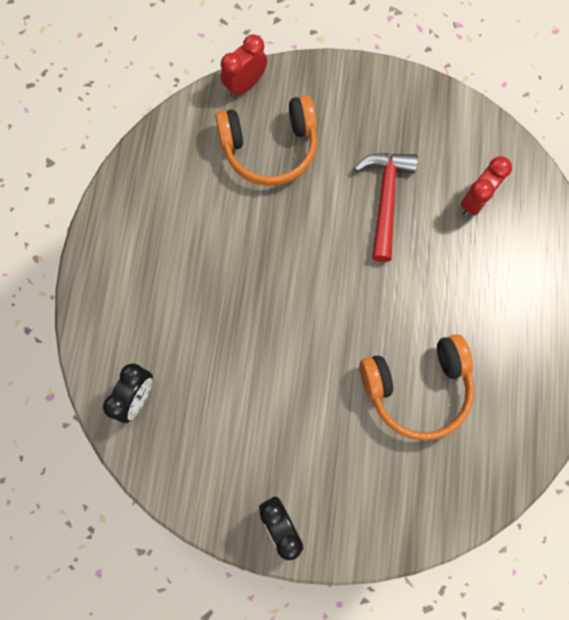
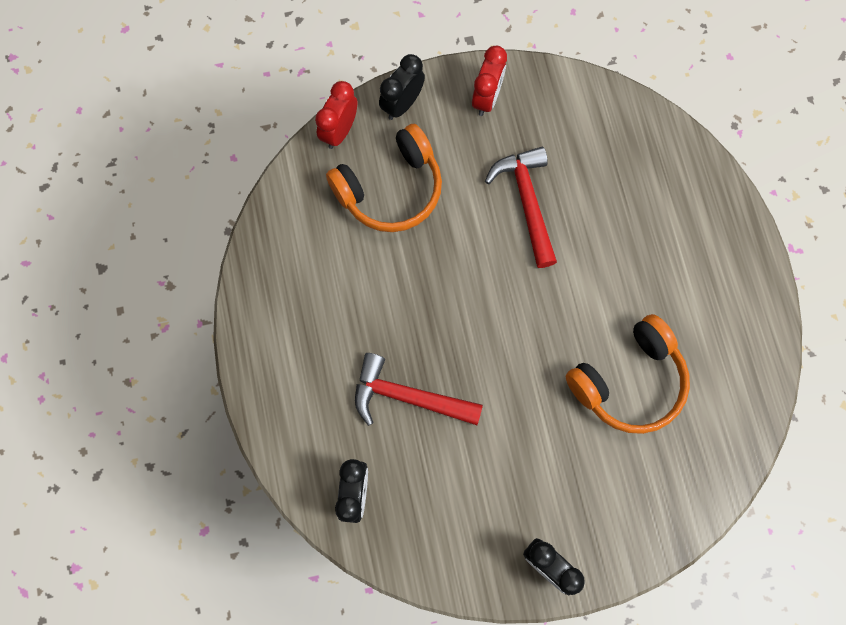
camera: 20 degrees left, 0 degrees up
(215, 331) = (408, 396): none -> red hammer
(308, 80) = (402, 104): none -> black clock
(475, 201) = (616, 173): red clock -> red clock (486, 98)

